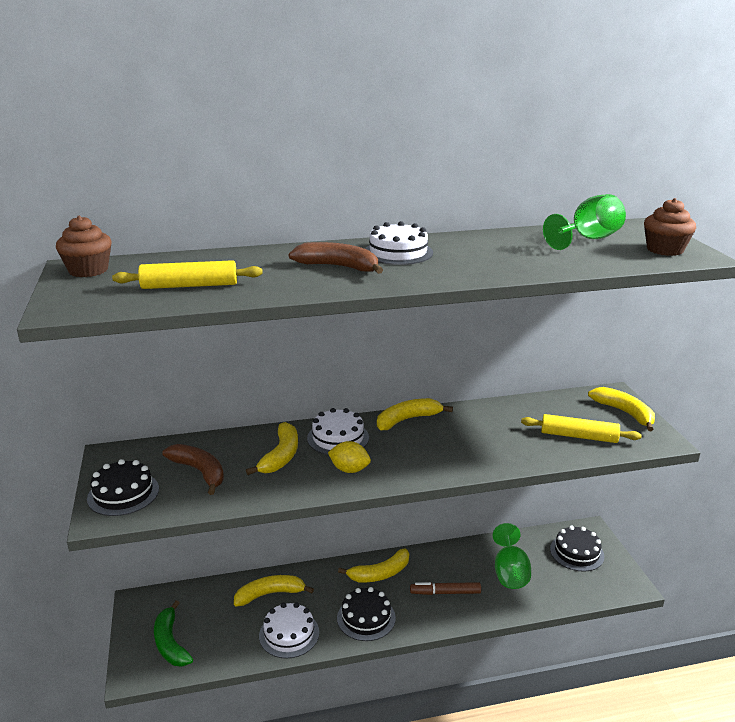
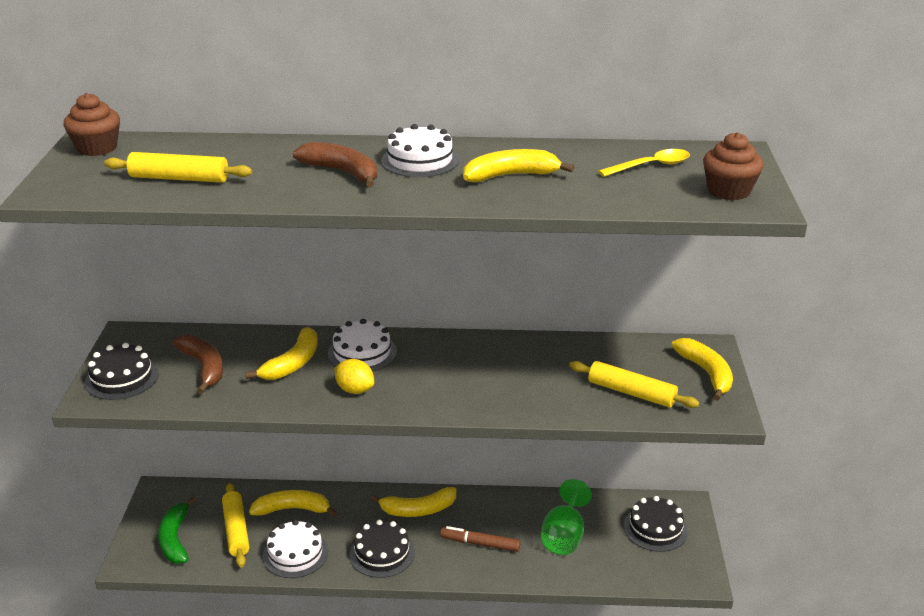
camera: 15 degrees right, 5 degrees up
(225, 623) = (236, 530): none -> yellow rolling pin
(407, 420) = (448, 343): yellow banana -> yellow banana (511, 175)
(588, 239) = (651, 166): green goblet -> yellow spoon

